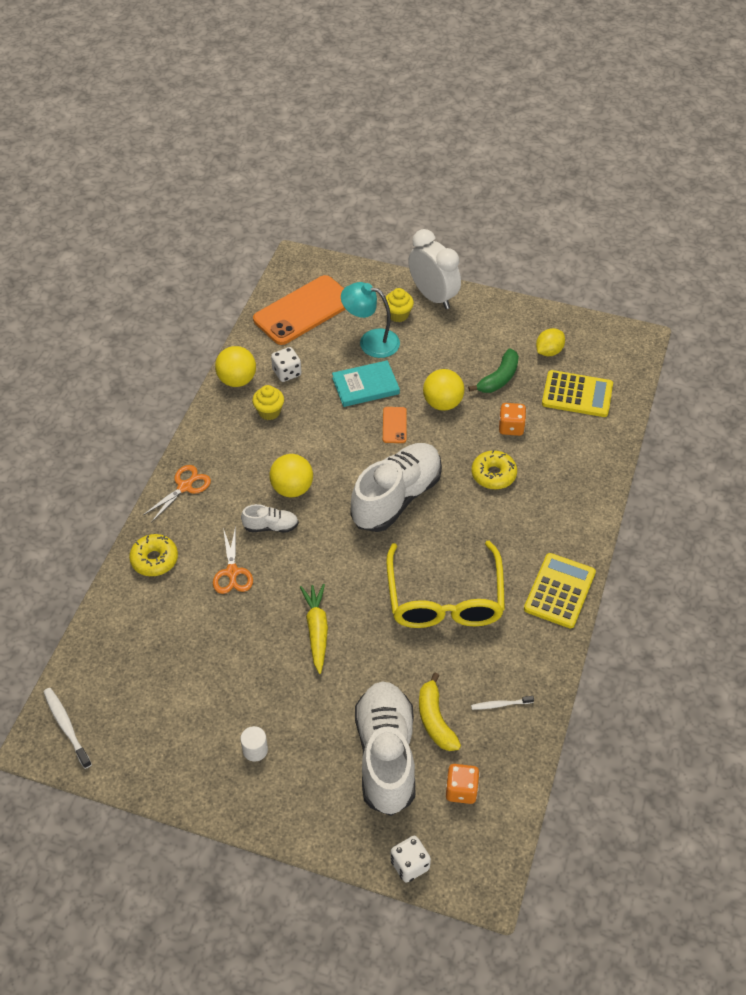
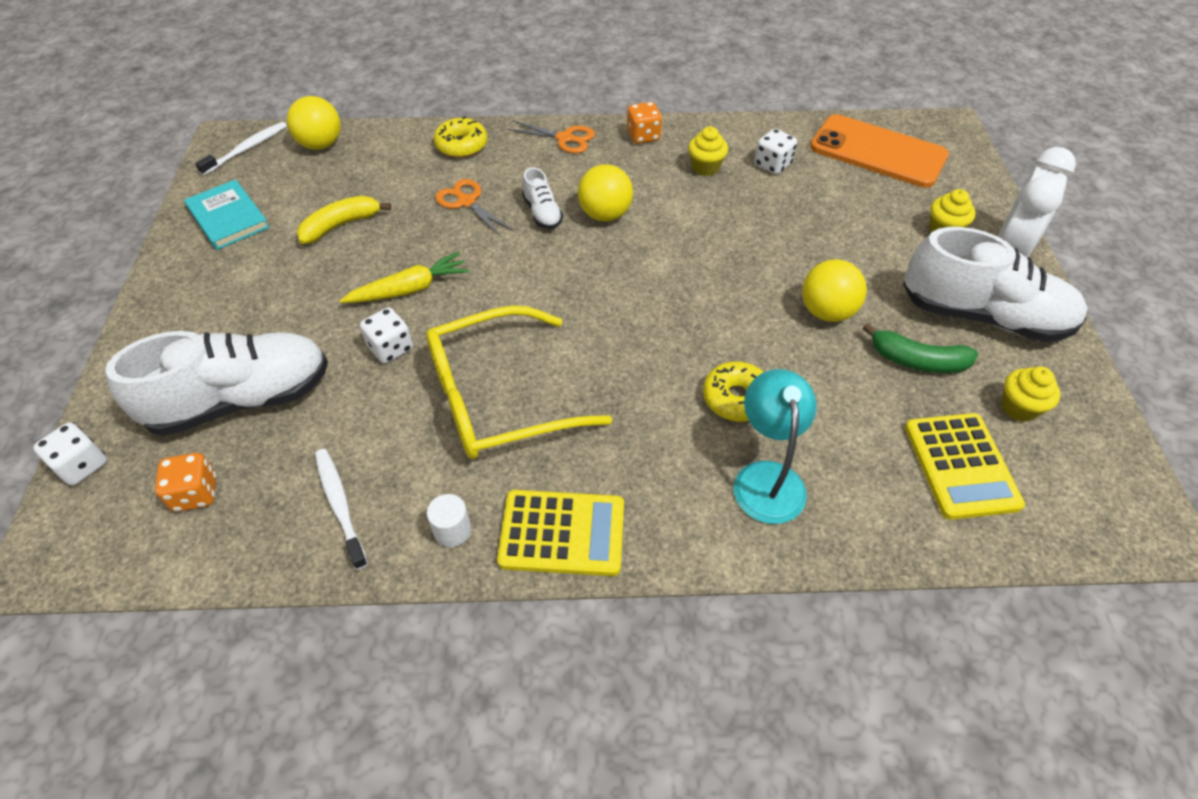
camera: 70 degrees right, 0 degrees up
(232, 572) = (466, 202): orange scissors -> orange scissors turned 75 degrees clockwise
(237, 380) = (734, 133): yellow ball -> yellow ball (321, 144)
(255, 750) = (236, 283): white cylinder -> white cylinder (452, 530)
(365, 386) = (801, 233): turquoise book -> turquoise book (228, 218)
(371, 341) = (877, 218): turquoise lamp -> turquoise lamp (767, 478)
(373, 653) = (391, 348): none -> white dice
(394, 425) = (756, 275): orange phone -> none
(396, 498) = (640, 307): white shoe -> white shoe (983, 316)
(435, 720) = (302, 437): yellow banana -> yellow banana (341, 225)
(500, 704) = (340, 505): white toothbrush -> white toothbrush, size x1.57
(511, 427) = (836, 397): orange dice -> orange dice (643, 136)
(549, 351) = (1018, 408): yellow lemon -> yellow cupcake

